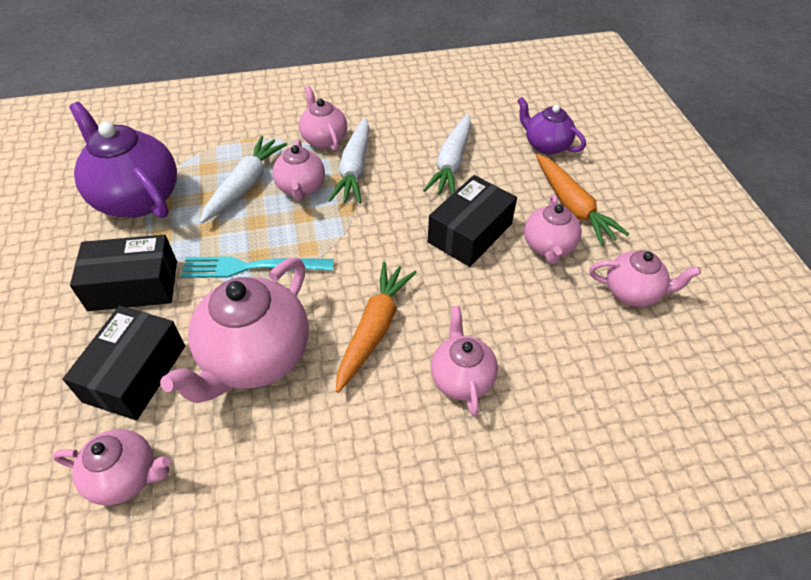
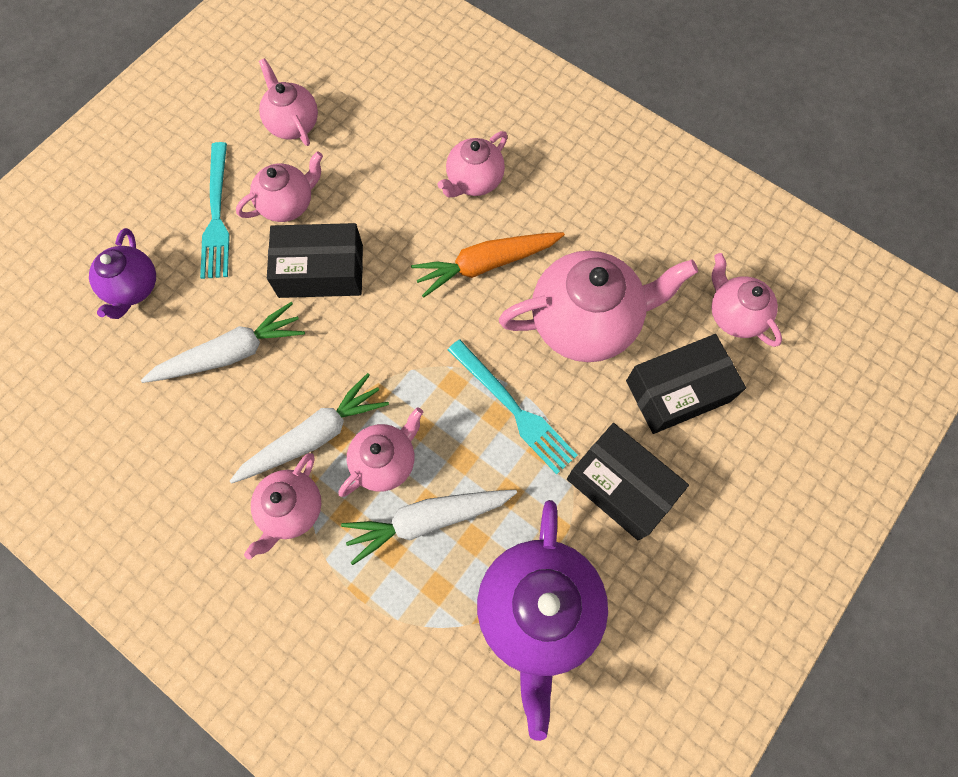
camera: 130 degrees left, 20 degrees up
(572, 206) = (217, 215): orange carrot -> turquoise fork

